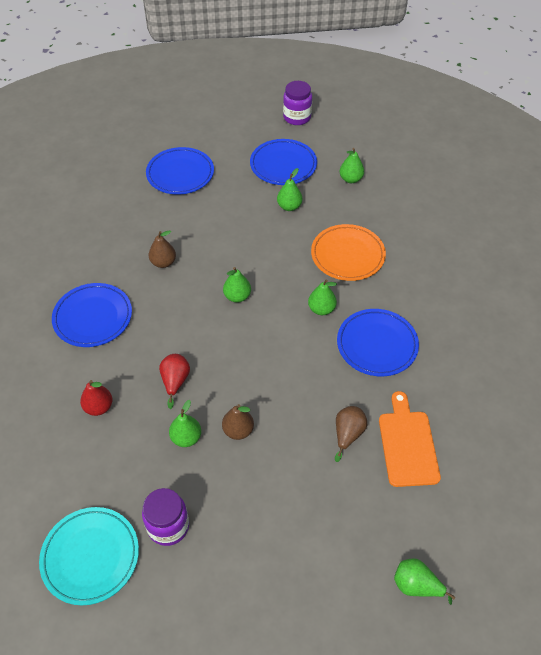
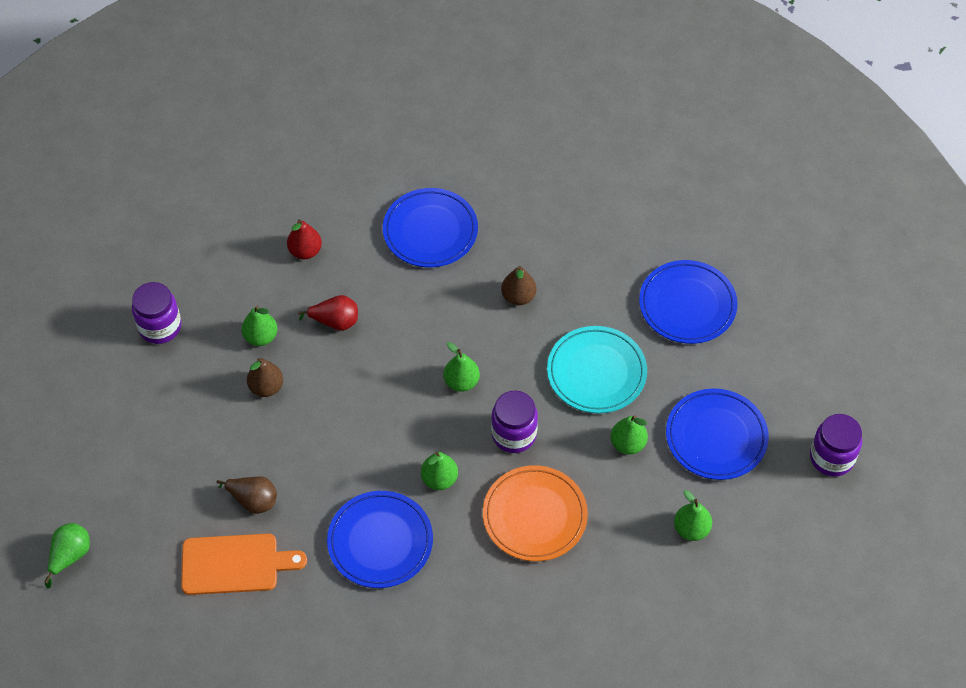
camera: 90 degrees right, 5 degrees up
(90, 556) = (136, 263): turquoise plate -> turquoise plate (596, 372)
(283, 266) = (514, 434): none -> purple jar

